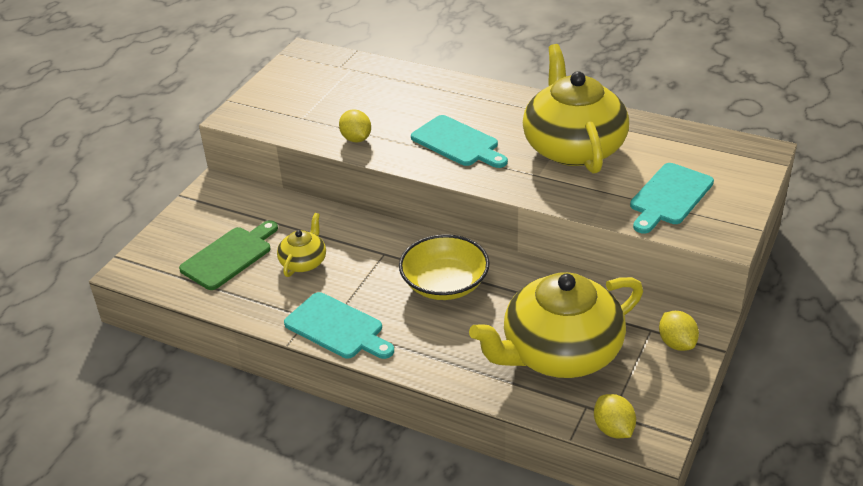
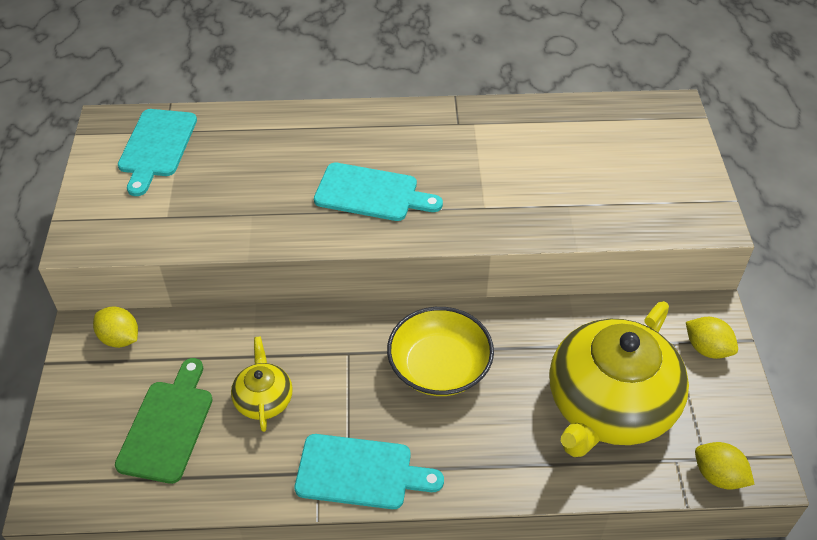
camera: 30 degrees left, 10 degrees up
(356, 139) = (252, 225): yellow lemon -> yellow lemon (120, 338)
(573, 147) = (495, 160): yellow teapot -> none
(669, 197) = (628, 190): turquoise cutting board -> turquoise cutting board (156, 147)

